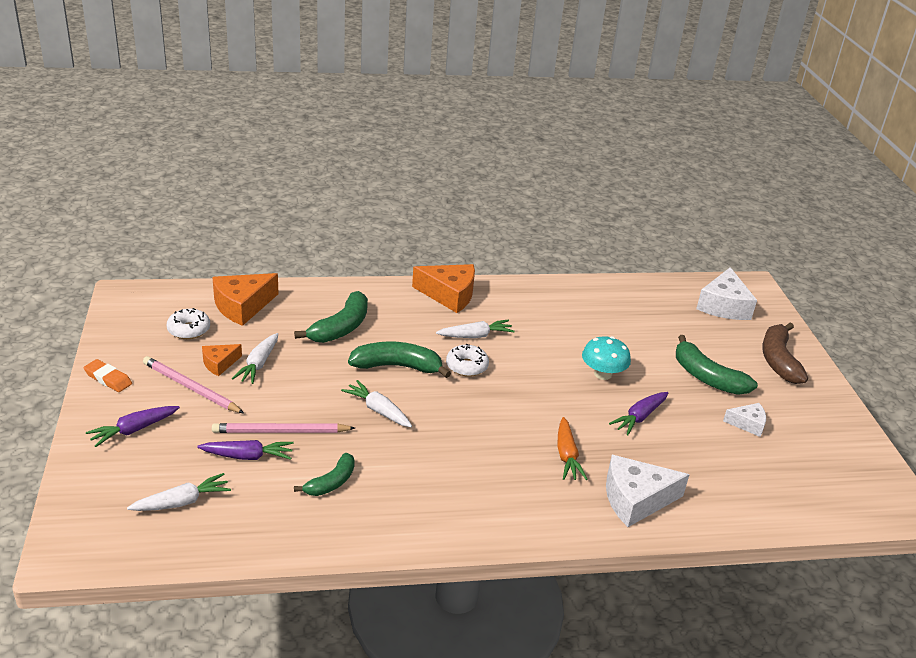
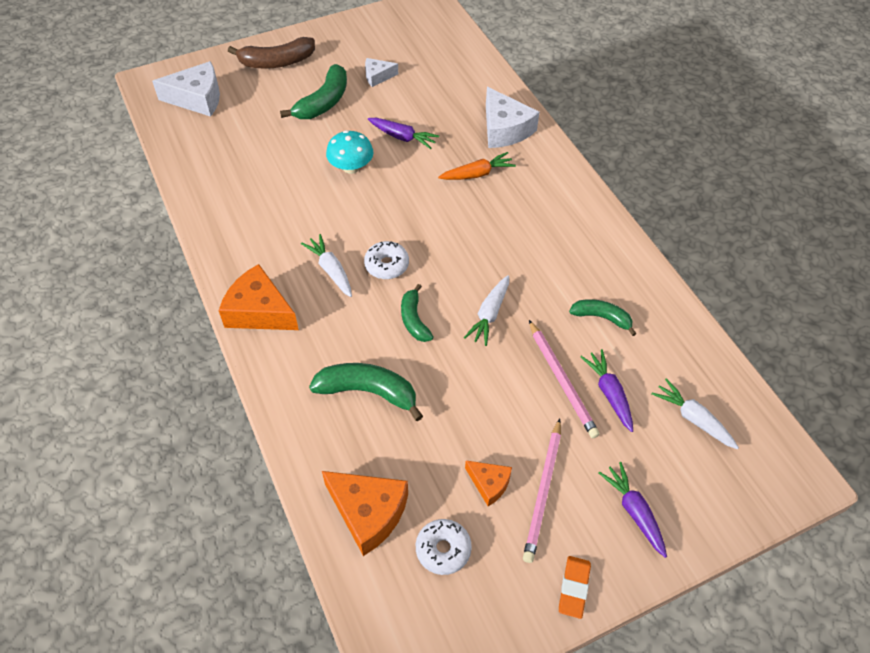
camera: 105 degrees left, 20 degrees up
(134, 430) = (634, 511): purple carrot -> purple carrot turned 150 degrees counterclockwise
(258, 364) = (471, 444): white carrot -> none
(397, 366) = (414, 320): green banana -> green banana, size x0.63
(449, 295) = (259, 311): orange cheese -> orange cheese turned 60 degrees counterclockwise
(747, 424) = (377, 76): white cheese -> white cheese turned 90 degrees counterclockwise

